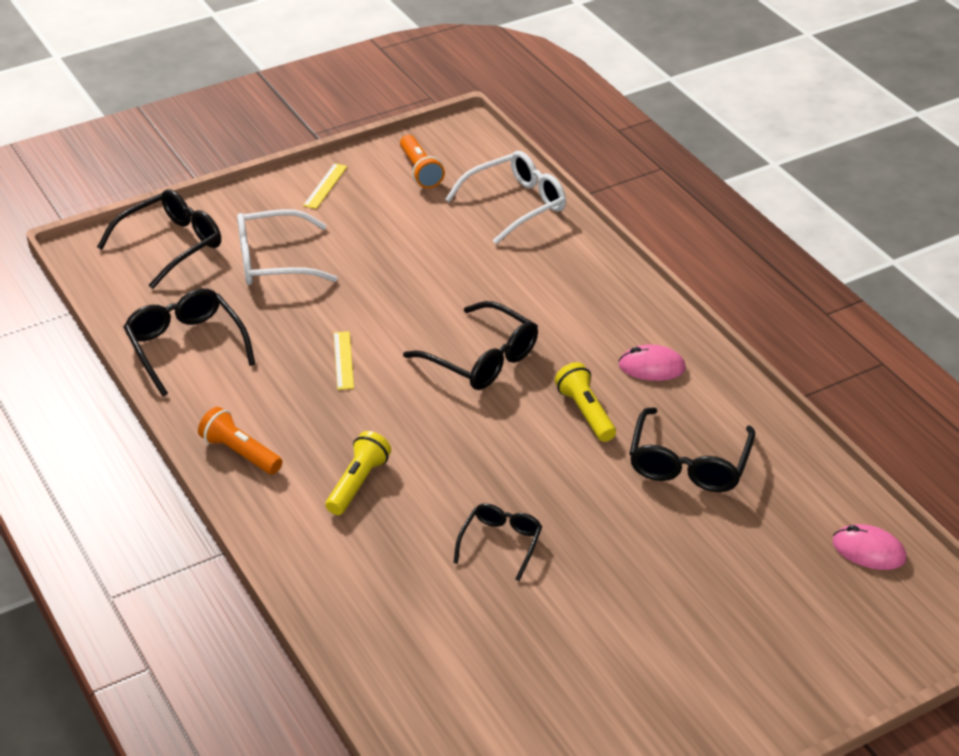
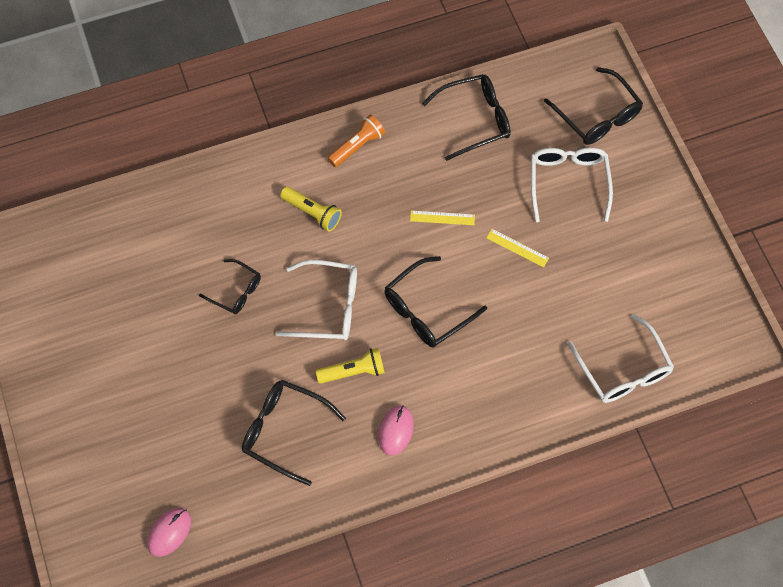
camera: 100 degrees right, 25 degrees up
(325, 186) = (666, 228): yellow ruler -> yellow ruler (517, 248)
(420, 171) = (680, 302): orange flashlight -> none
(500, 448) = (328, 307): none -> white glasses

